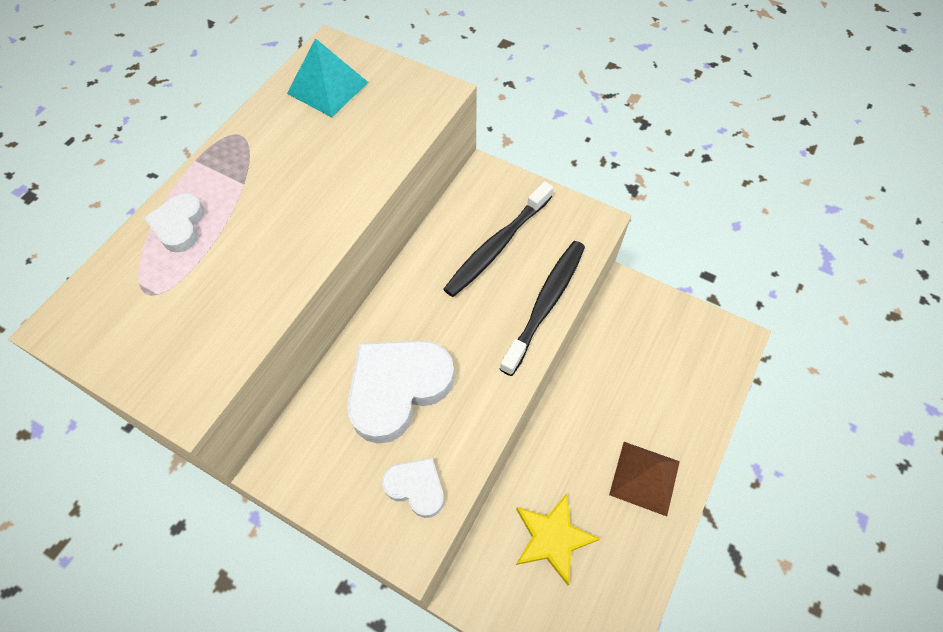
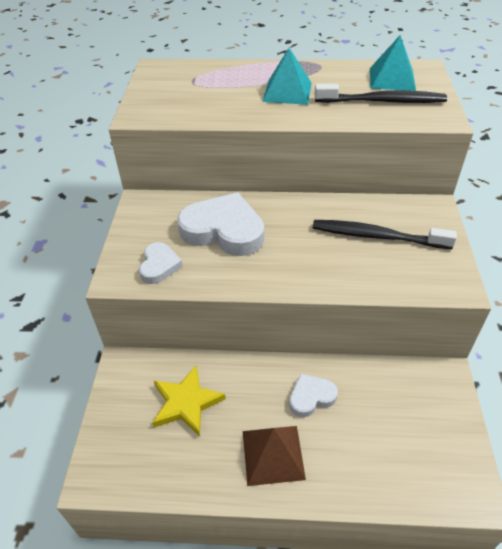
camera: 65 degrees right, 15 degrees down
(179, 225) = (241, 73): white heart -> white heart (311, 397)
(271, 198) = (287, 92): none -> turquoise pyramid
(545, 304) = (350, 281): black toothbrush -> black toothbrush (382, 101)

